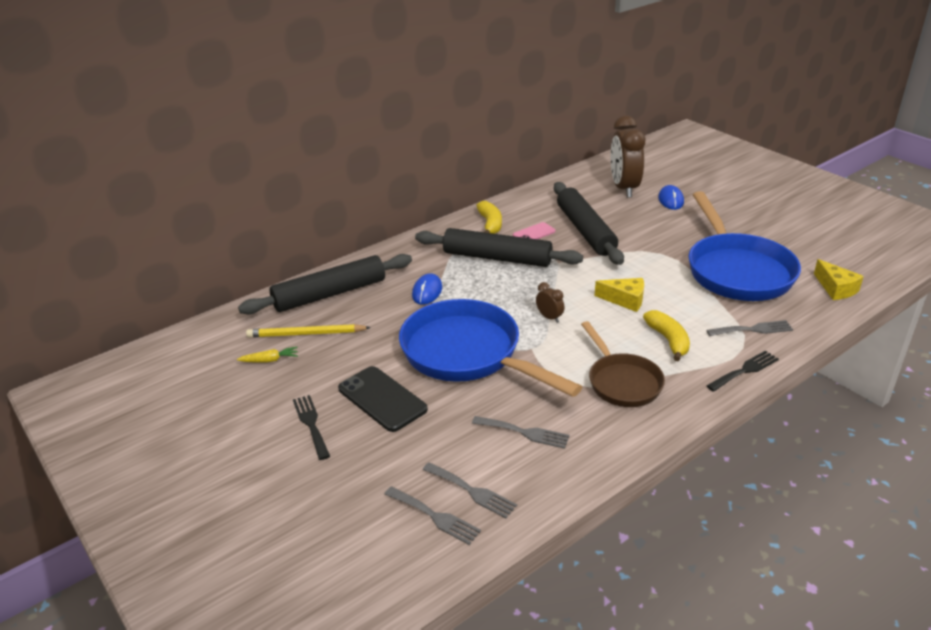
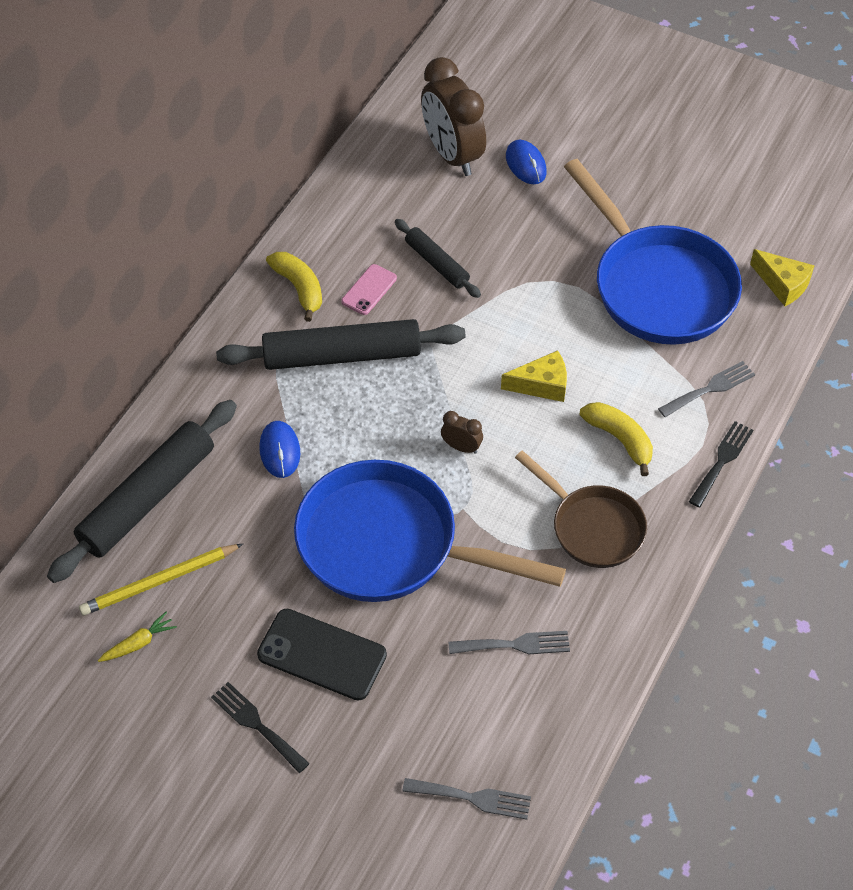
camera: 25 degrees left, 20 degrees up
(472, 491) = (496, 749): grey fork -> none
(585, 231) = (437, 263): black rolling pin -> black rolling pin, size x0.54

